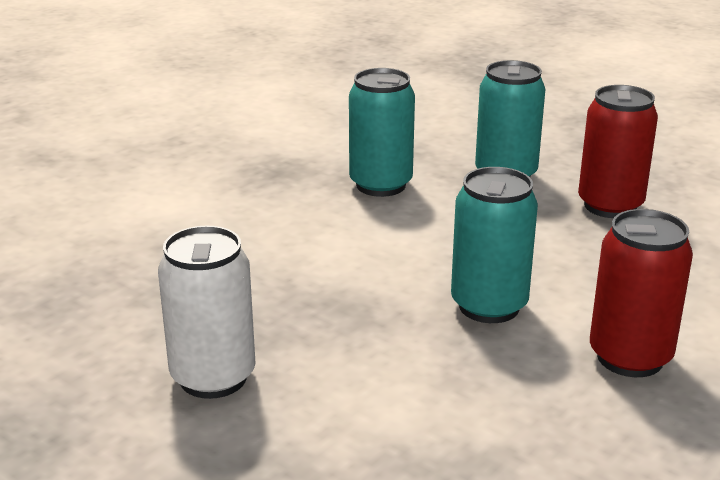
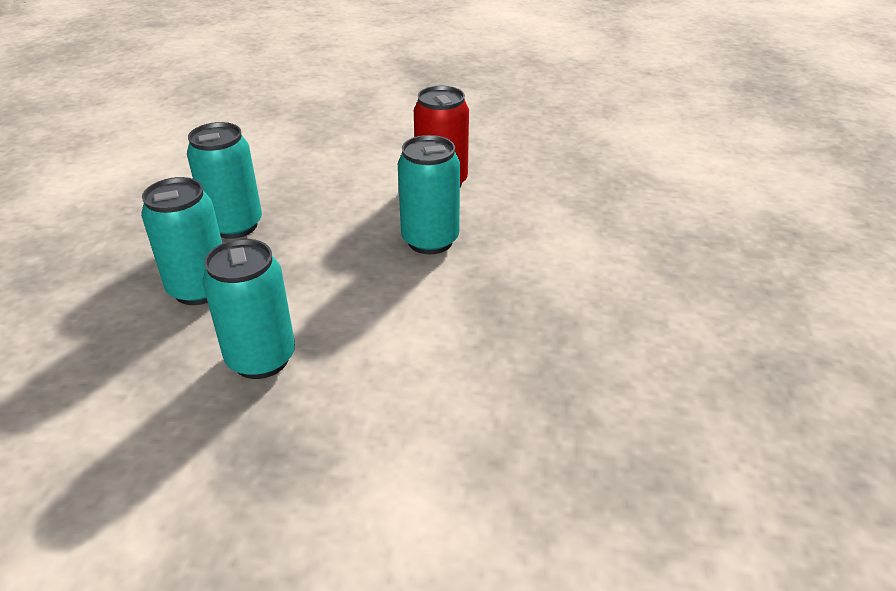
camera: 120 degrees left, 10 degrees up
(213, 377) = (627, 324): white can -> none
(610, 206) = (235, 226): red can -> turquoise can

